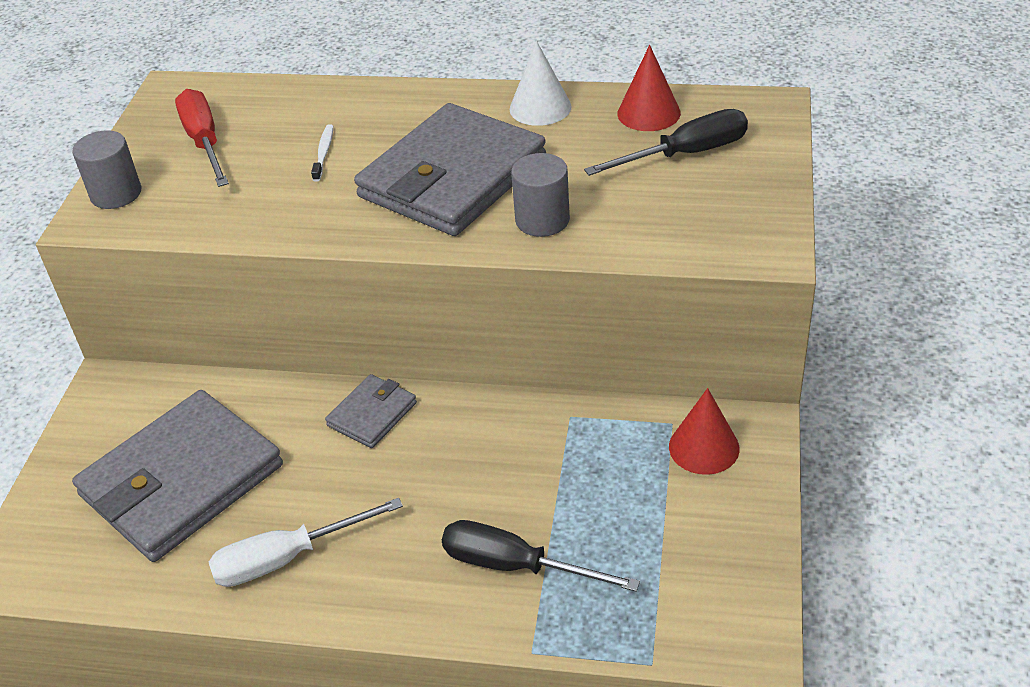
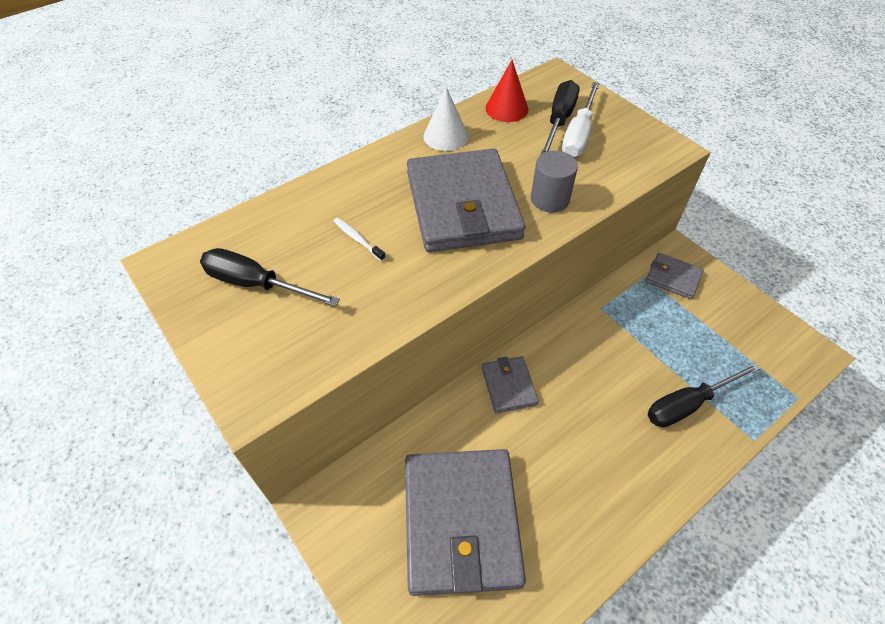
camera: 50 degrees left, 10 degrees up
(116, 194) = (244, 366): grey cylinder -> none
(204, 142) = (256, 284): red screwdriver -> black screwdriver
(287, 558) = (586, 508): white screwdriver -> white screwdriver (578, 135)
(704, 447) = (673, 278): red cone -> grey wallet

